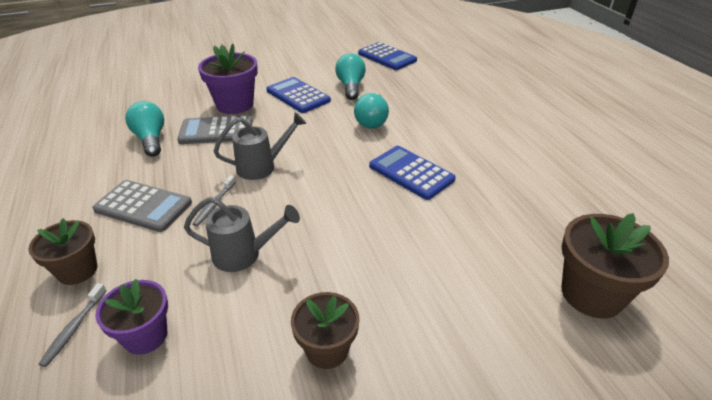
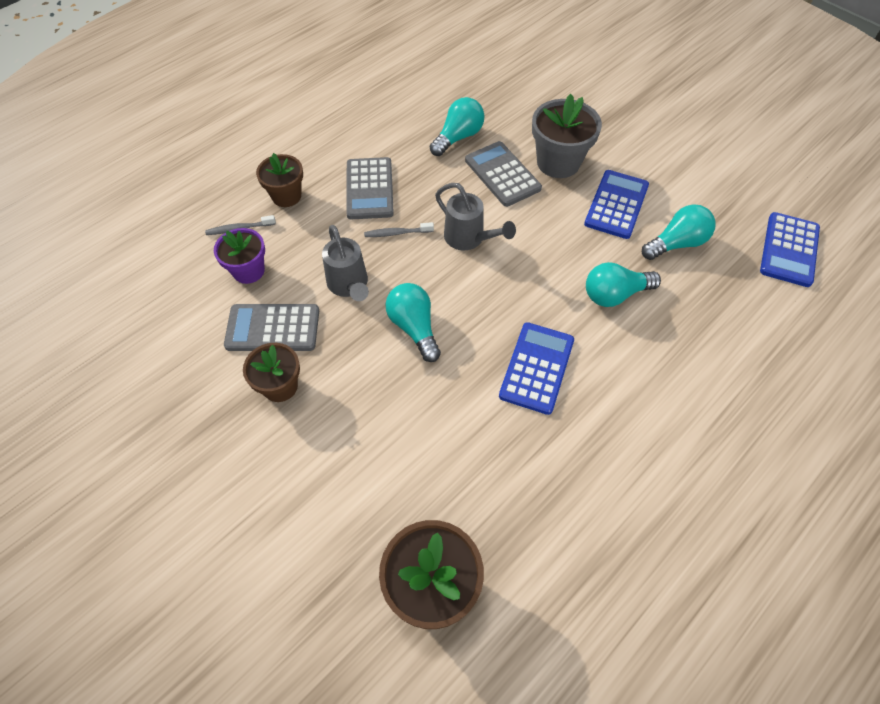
camera: 65 degrees right, 20 degrees up
(235, 105) = (558, 162): purple flower pot -> grey flower pot
(246, 334) = (273, 328): none -> grey calculator
(326, 226) = (414, 327): none -> turquoise light bulb

